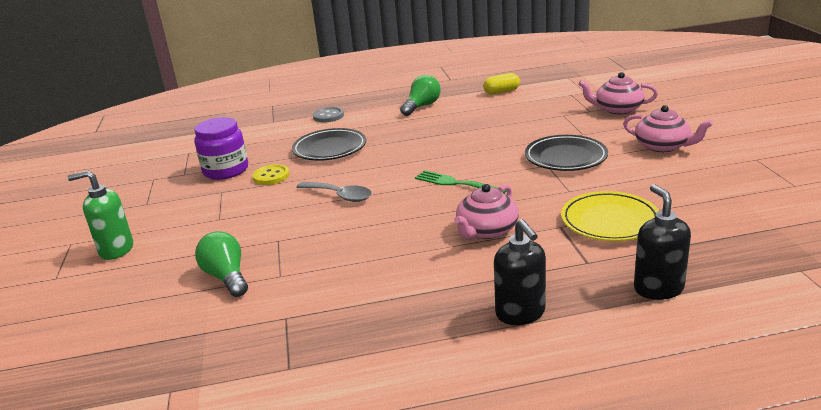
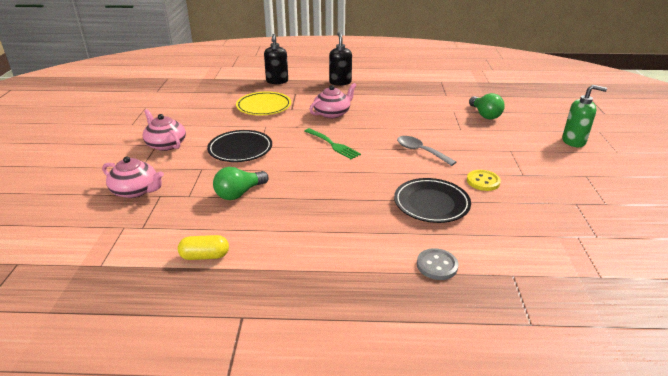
camera: 170 degrees left, 5 degrees up
(226, 170) = (532, 198): purple jar -> none
(422, 106) = (315, 252): green light bulb -> green light bulb (239, 193)

